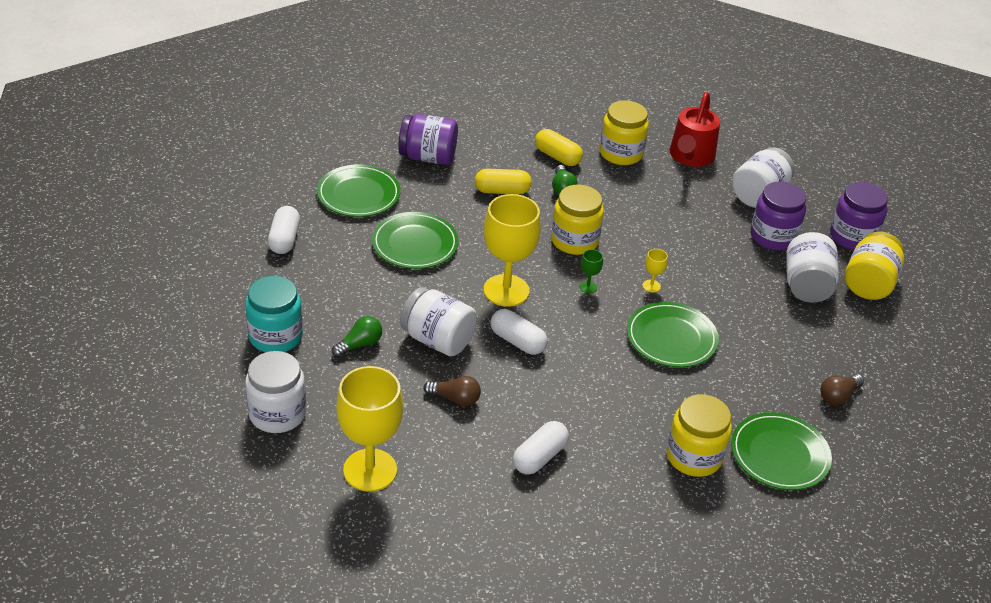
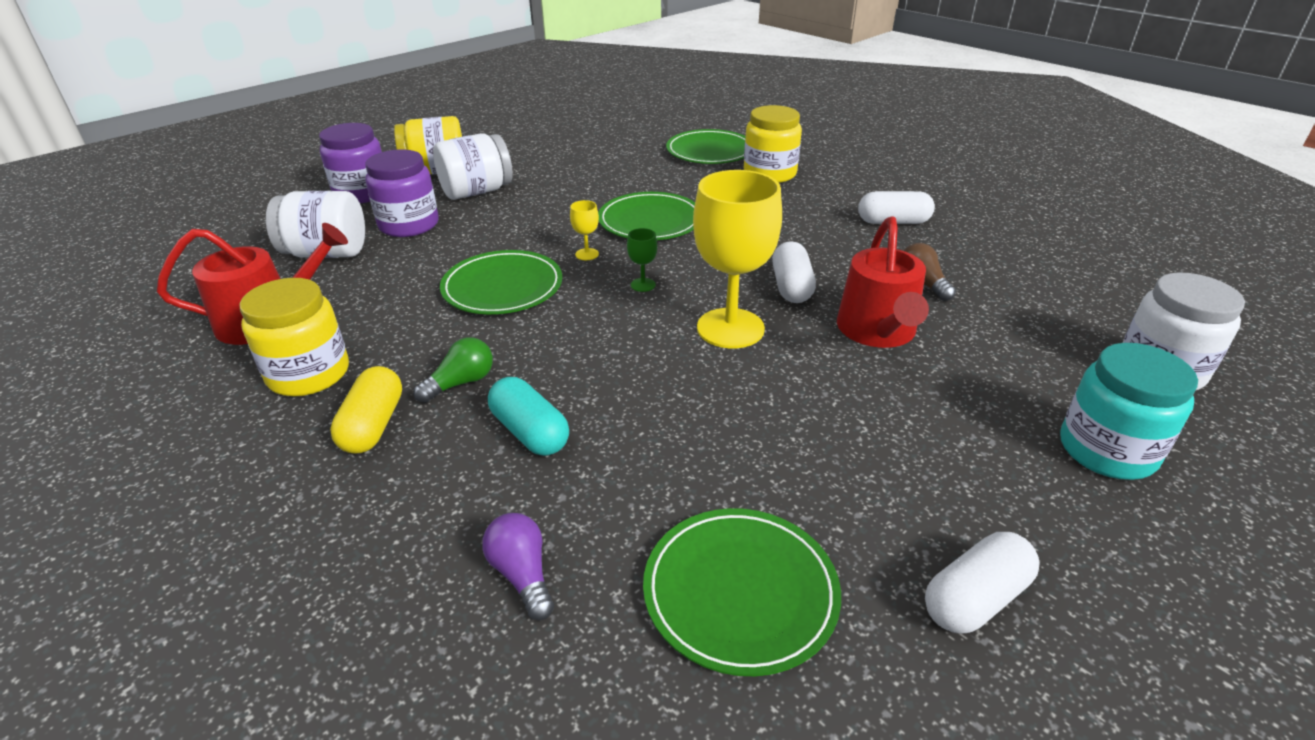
camera: 125 degrees left, 5 degrees down
(359, 344) = (984, 377): green light bulb -> none
(370, 470) = (1074, 283): yellow goblet -> none
(415, 244) = (761, 443): green plate -> green plate (502, 287)
(428, 157) = (522, 574): purple jar -> purple light bulb
(437, 340) = (878, 331): white jar -> red watering can
(502, 191) = (530, 432): yellow capsule -> turquoise capsule
(574, 241) = (571, 325): yellow jar -> none
(838, 396) = (611, 150): brown light bulb -> none

